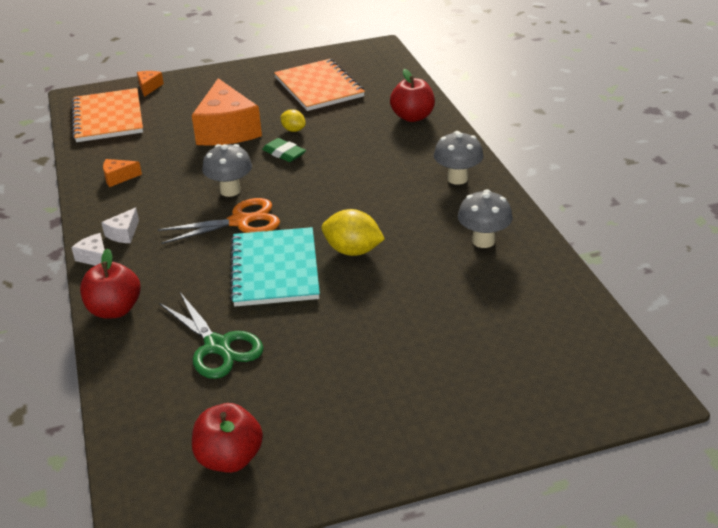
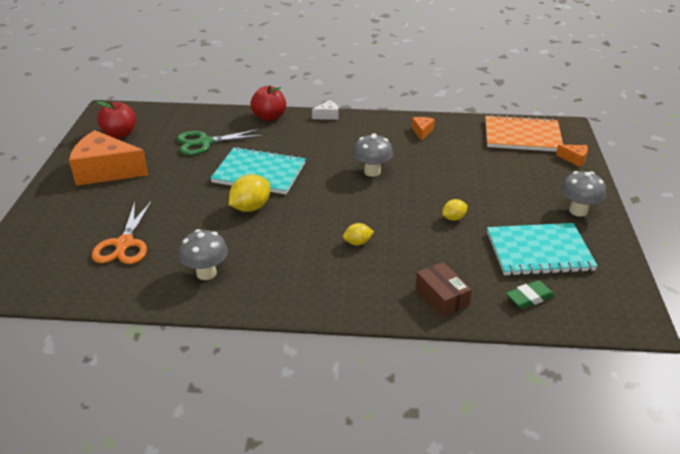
camera: 110 degrees right, 0 degrees up
(123, 233) = (347, 127): white cheese -> none
(227, 130) = (472, 185): orange cheese -> orange cheese (106, 171)
(240, 221) = (327, 169): orange scissors -> orange scissors (124, 244)
(284, 153) = (414, 205): green eraser -> green eraser (529, 297)
(319, 87) = (539, 251): orange notebook -> turquoise notebook
(368, 170) = (357, 243): none -> yellow lemon
(412, 117) = (442, 297): red apple -> brown box
(457, 179) = (306, 289): grey mushroom -> grey mushroom (578, 211)

